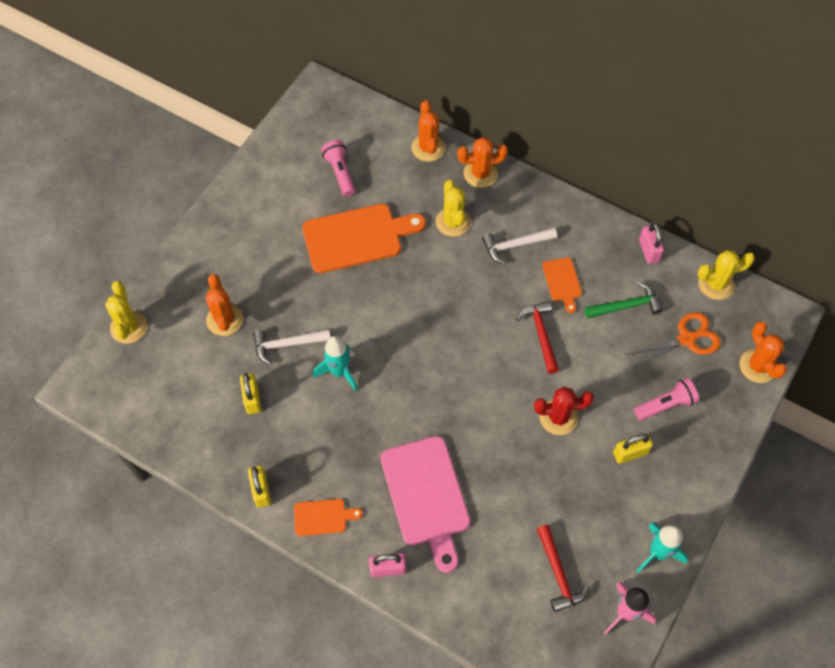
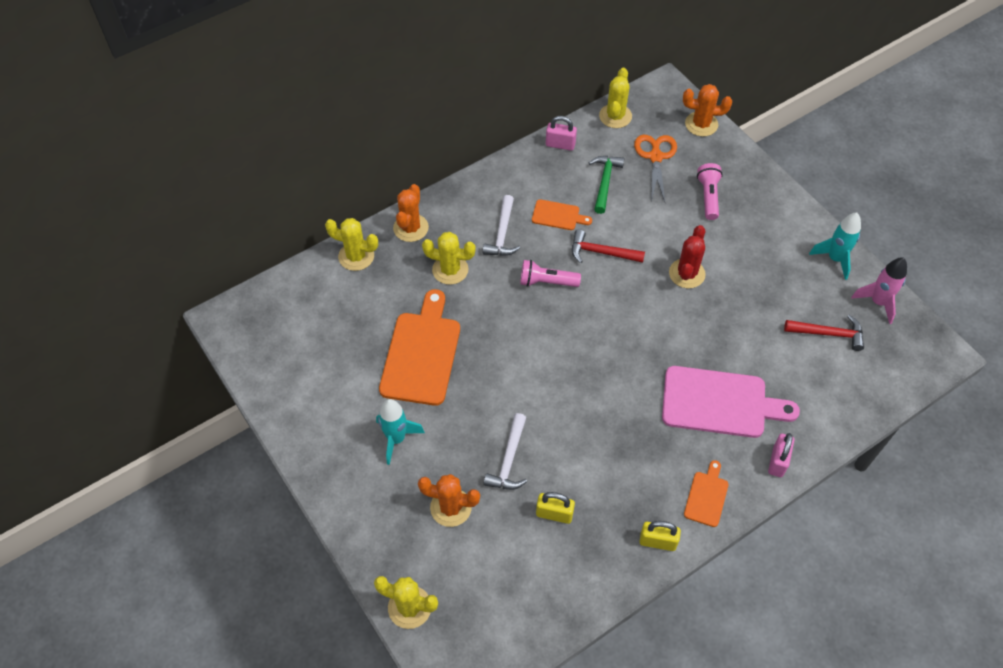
camera: 65 degrees left, 5 degrees down
(339, 372) = (561, 425): turquoise rocket -> turquoise rocket (396, 439)
(340, 173) = (338, 339): pink flashlight -> pink flashlight (547, 282)
(428, 148) = (356, 256): orange cactus -> yellow cactus
(630, 453) = (741, 239): yellow padlock -> none

